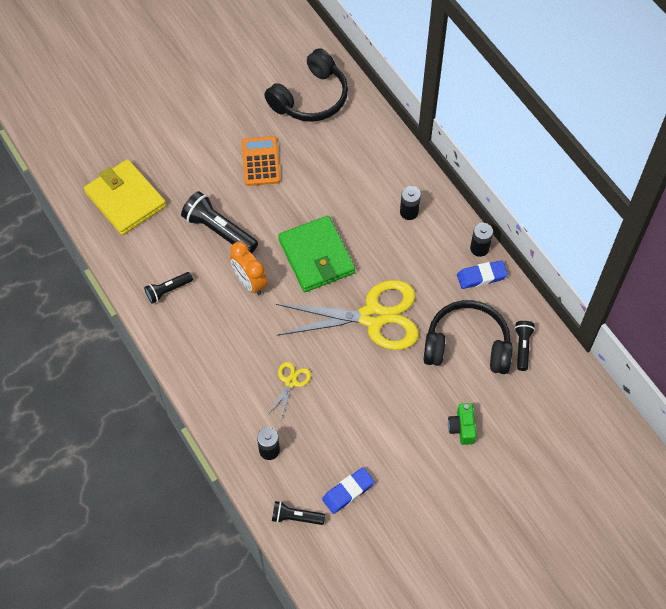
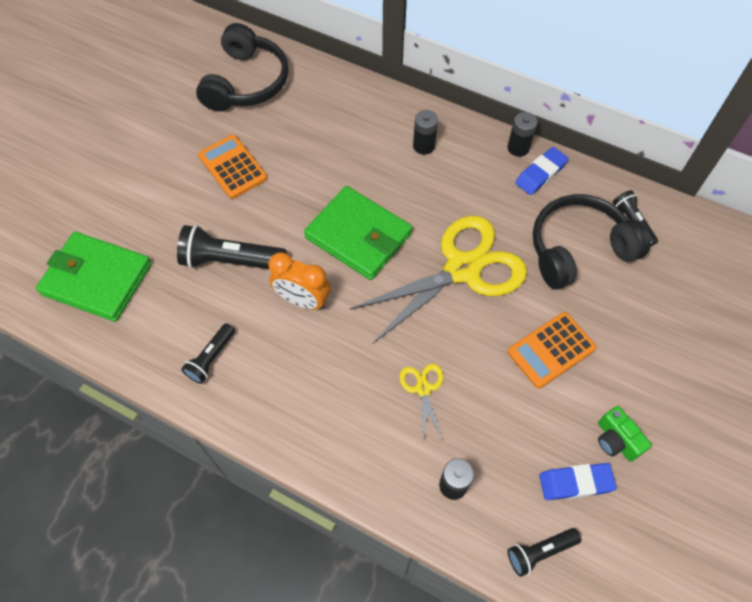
camera: 30 degrees left, 0 degrees up
(125, 199) = (97, 279): yellow wallet -> green wallet
(348, 492) = (575, 483): blue eraser -> blue eraser turned 60 degrees clockwise
(394, 403) = (551, 350): none -> orange calculator
(462, 428) = (638, 338): green camera -> green camera (616, 440)

